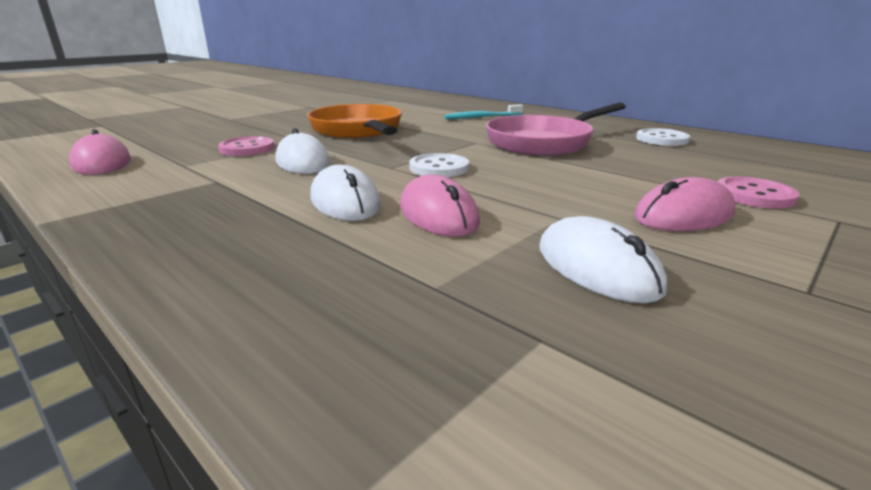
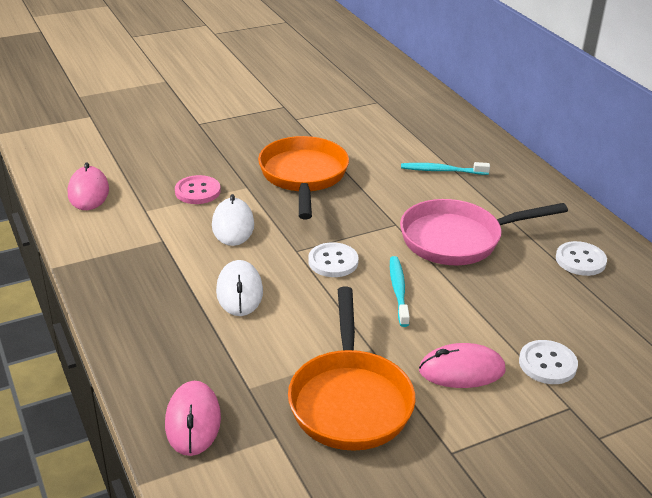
camera: 20 degrees right, 10 degrees up
(438, 214) = (292, 323): pink mouse -> pink mouse (193, 421)
(531, 175) = (398, 290): none -> turquoise toothbrush
(597, 267) = (350, 400): white mouse -> orange pan
(754, 195) = (547, 364): pink button -> white button

